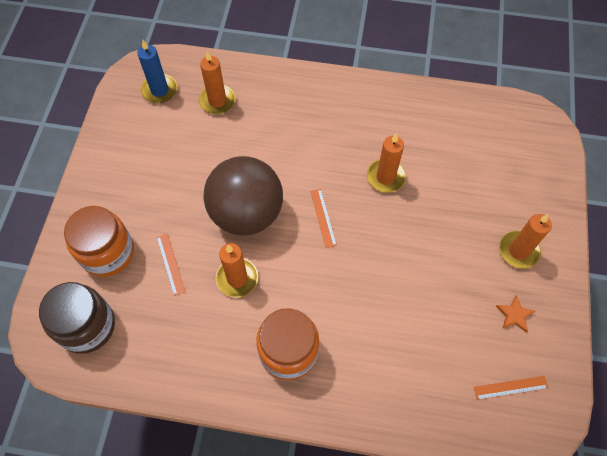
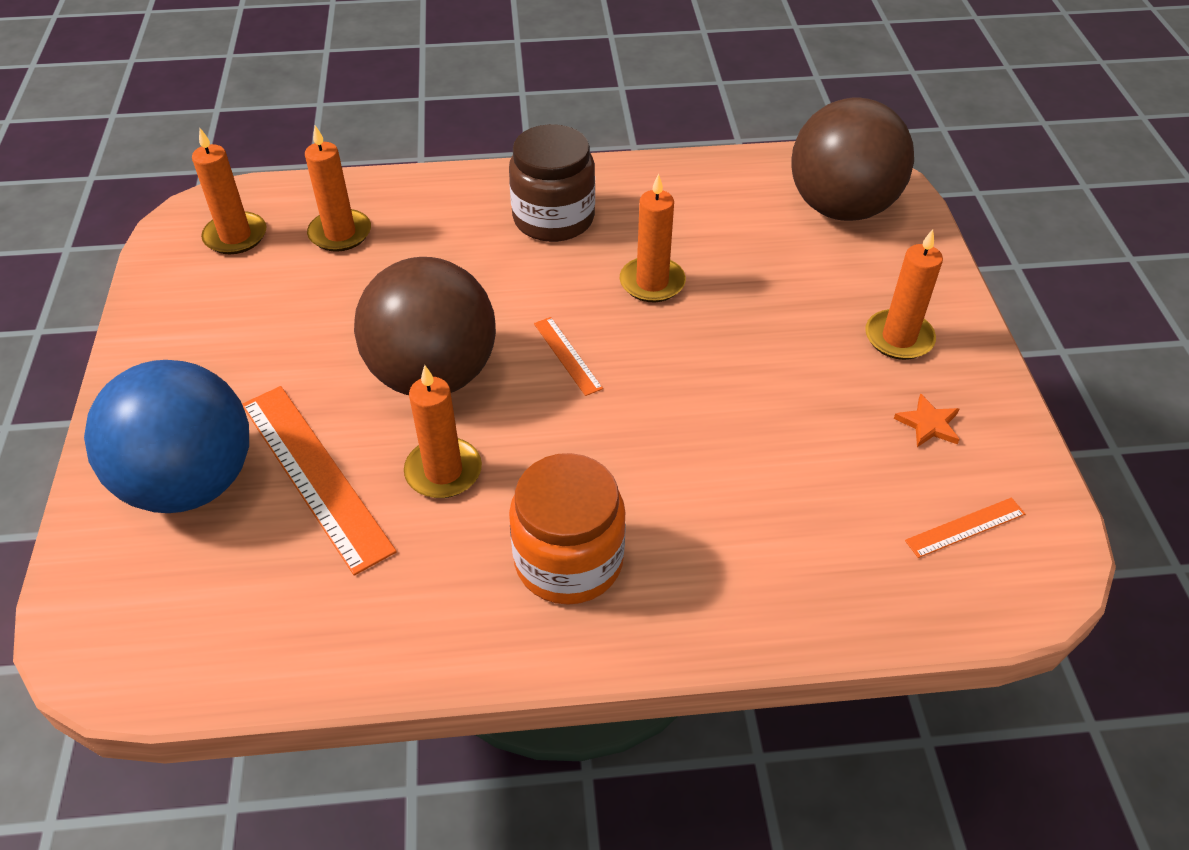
camera: 15 degrees left, 15 degrees down
(87, 326) = (175, 606): brown jar -> brown jar (553, 218)
(107, 252) = (191, 482): orange jar -> blue ball
(159, 90) = (235, 236): blue candle -> orange candle
(170, 264) = (314, 475): orange ruler -> orange ruler, size x2.07
(517, 146) = (841, 207): none -> brown ball

